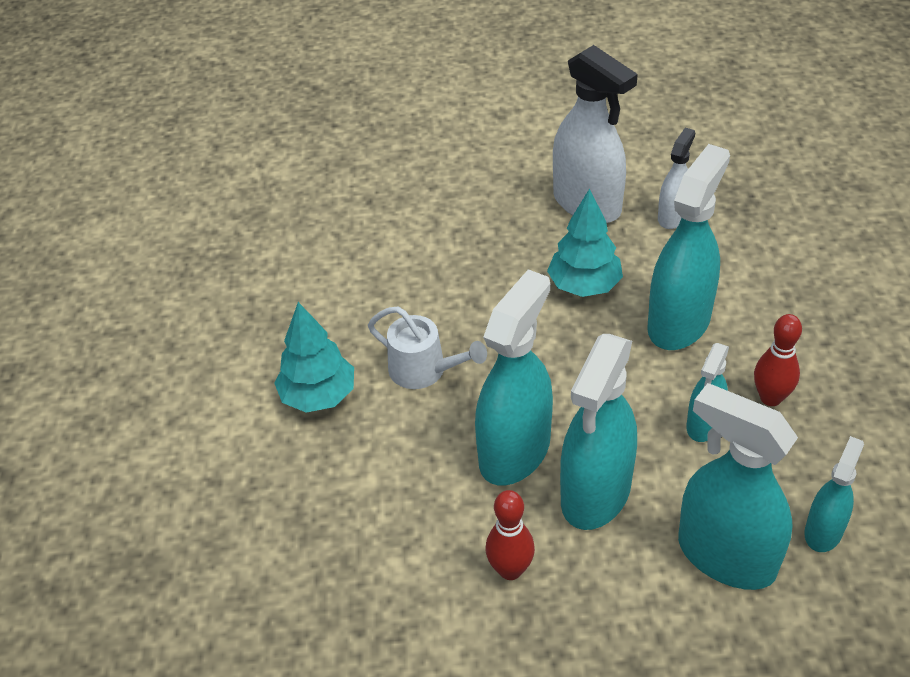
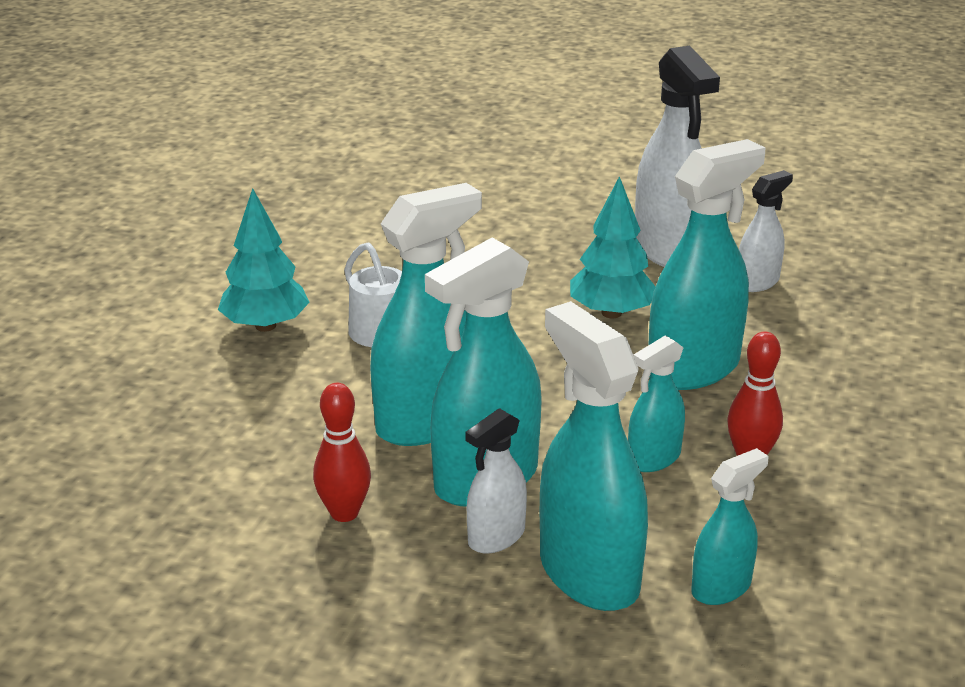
camera: 20 degrees right, 15 degrees down
(638, 547) = (496, 537): none -> white spray bottle

